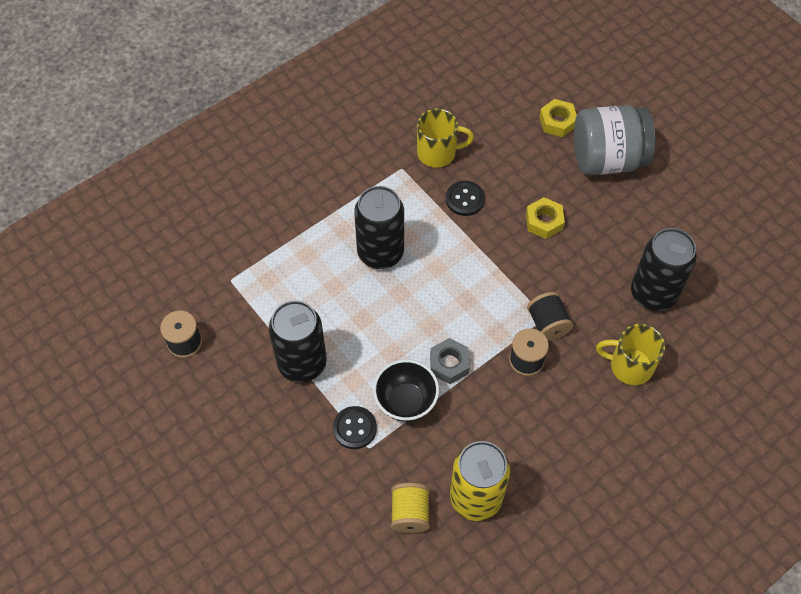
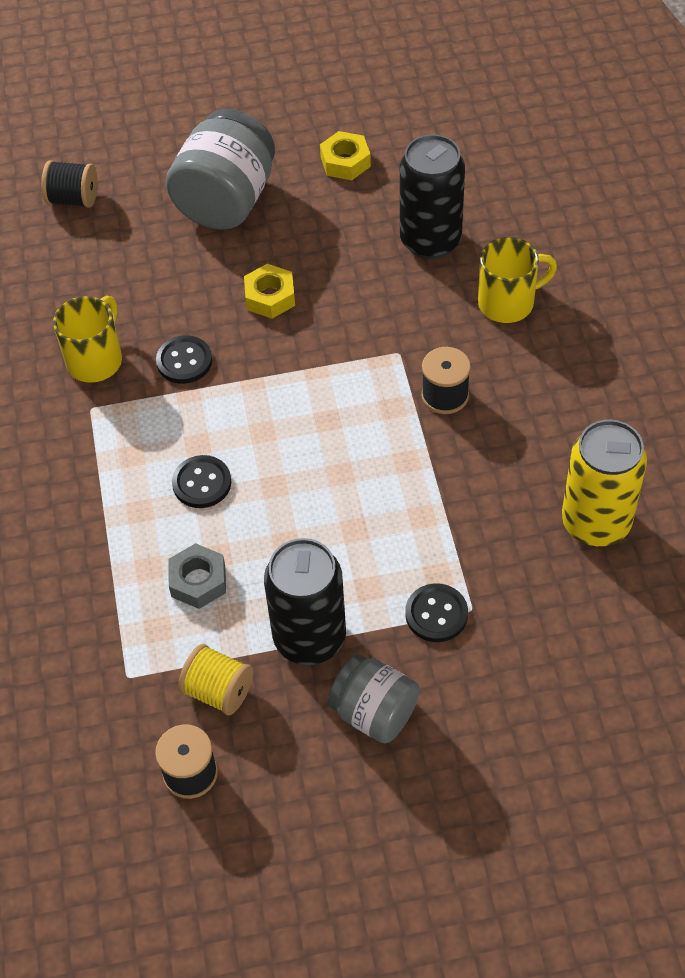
camera: 60 degrees left, 5 degrees down
(268, 423) = (374, 712): none -> grey jar
(380, 253) = (202, 483): black can -> black button
(405, 402) = (430, 543): black bowl -> none
(410, 513) = (582, 600): yellow spool -> yellow spool (218, 691)
(449, 364) = (405, 475): grey nut -> grey nut (198, 581)
(547, 324) = (410, 354): black spool -> black spool (73, 199)
(557, 122) = (140, 223): yellow nut -> yellow nut (345, 162)
(629, 366) = (508, 302): yellow mug -> yellow mug turned 150 degrees counterclockwise

